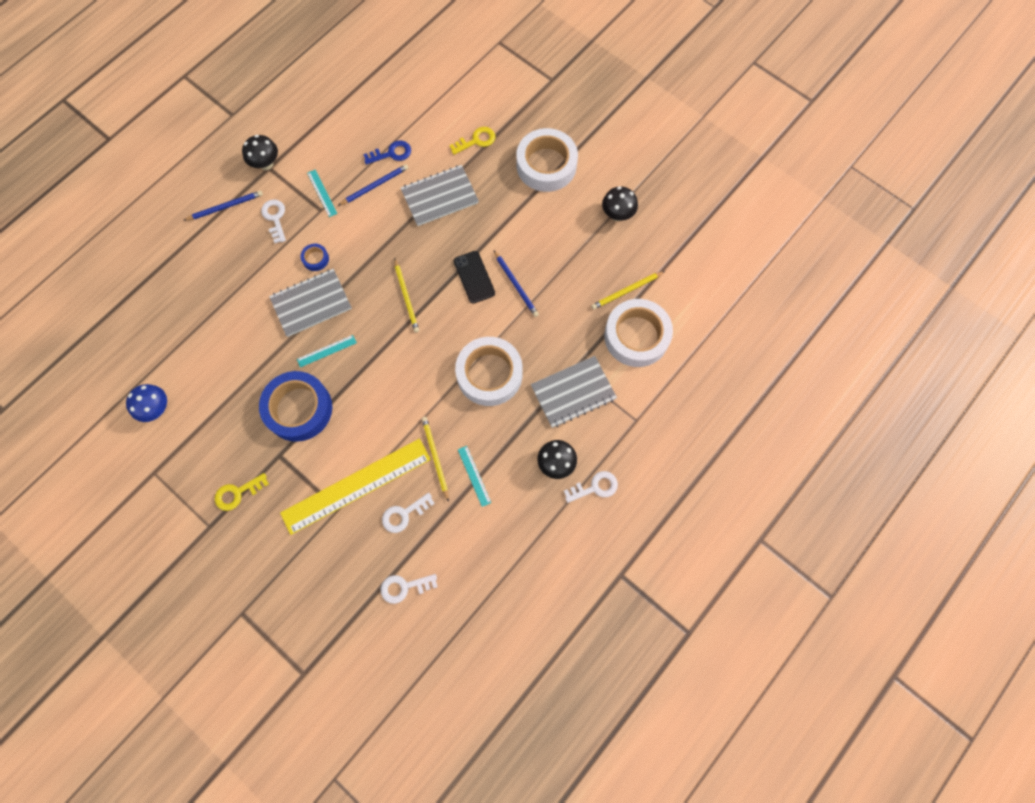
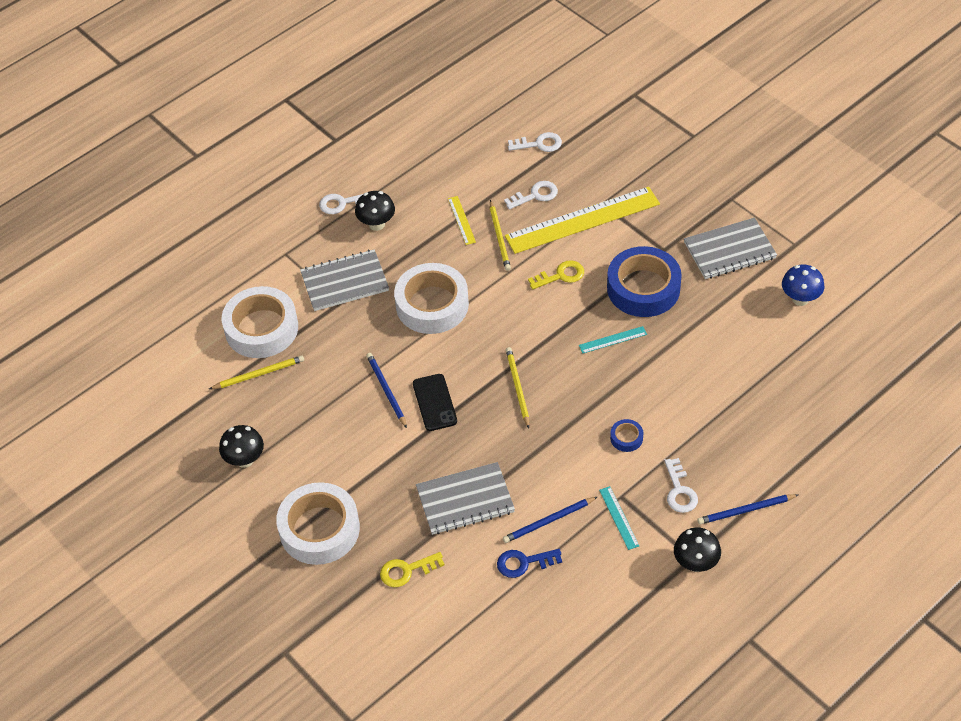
camera: 170 degrees left, 20 degrees down
(237, 493) = (704, 222): yellow key -> yellow key (561, 275)
(311, 303) = (631, 389): grey notebook -> grey notebook (729, 250)
(474, 476) = (461, 220): turquoise ruler -> yellow ruler

